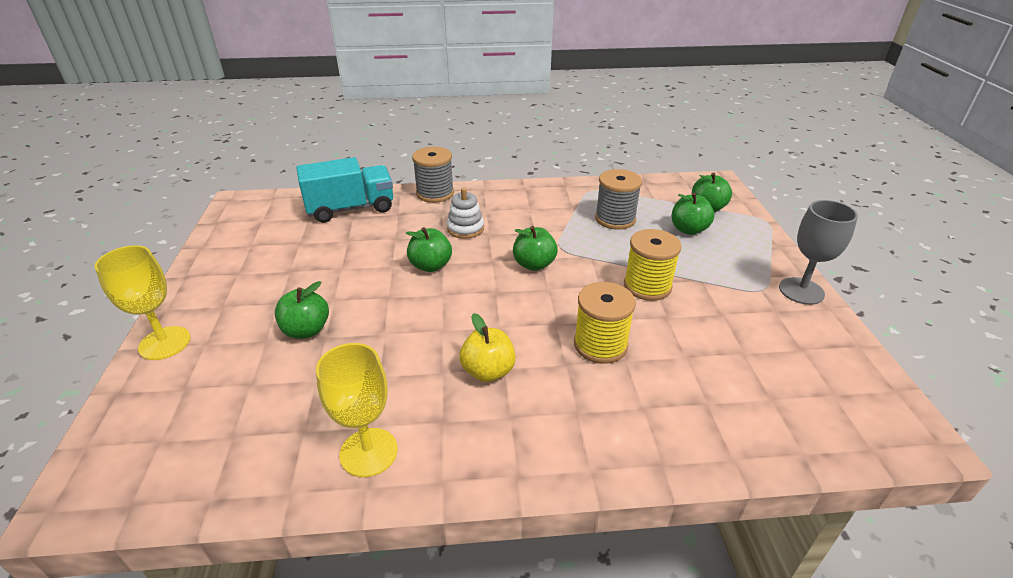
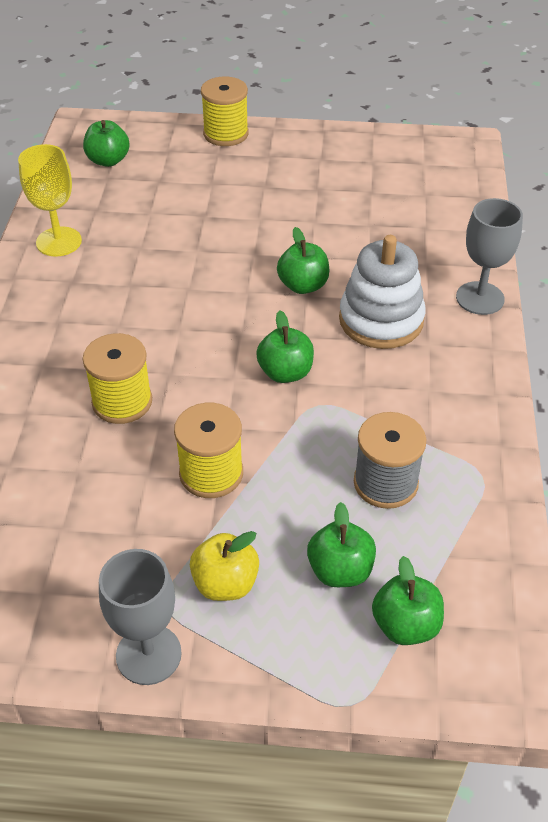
camera: 100 degrees right, 10 degrees up
(165, 343) = (226, 134): yellow goblet -> yellow spool
(306, 330) = (217, 204): green apple -> green apple (108, 160)
(351, 209) = (443, 225): turquoise truck -> none
(435, 193) = (480, 298): grey spool -> grey goblet
(465, 228) = (381, 320): white stacking toy -> white stacking toy, size x1.71
(488, 371) = (117, 314): yellow apple -> yellow apple (225, 583)

